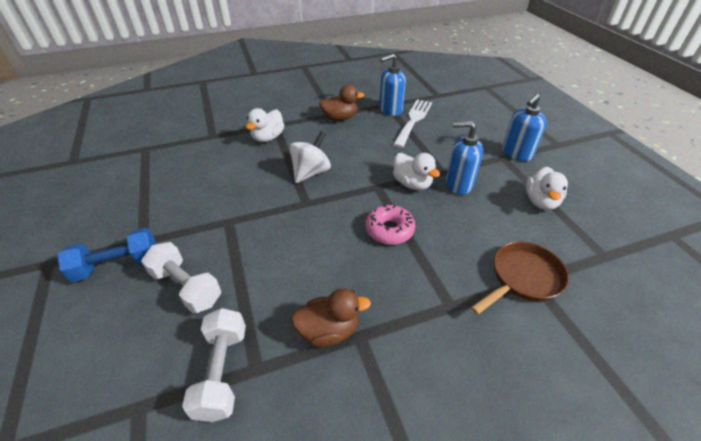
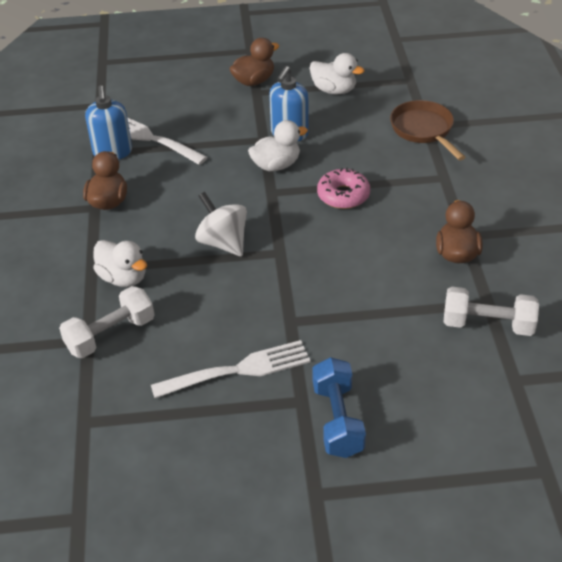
camera: 75 degrees left, 0 degrees up
(178, 202) = (238, 370): none -> white fork
(186, 287) = (385, 354): white dumbbell -> white dumbbell (110, 335)
(516, 153) = (254, 81): blue soap dispenser -> brown duck

